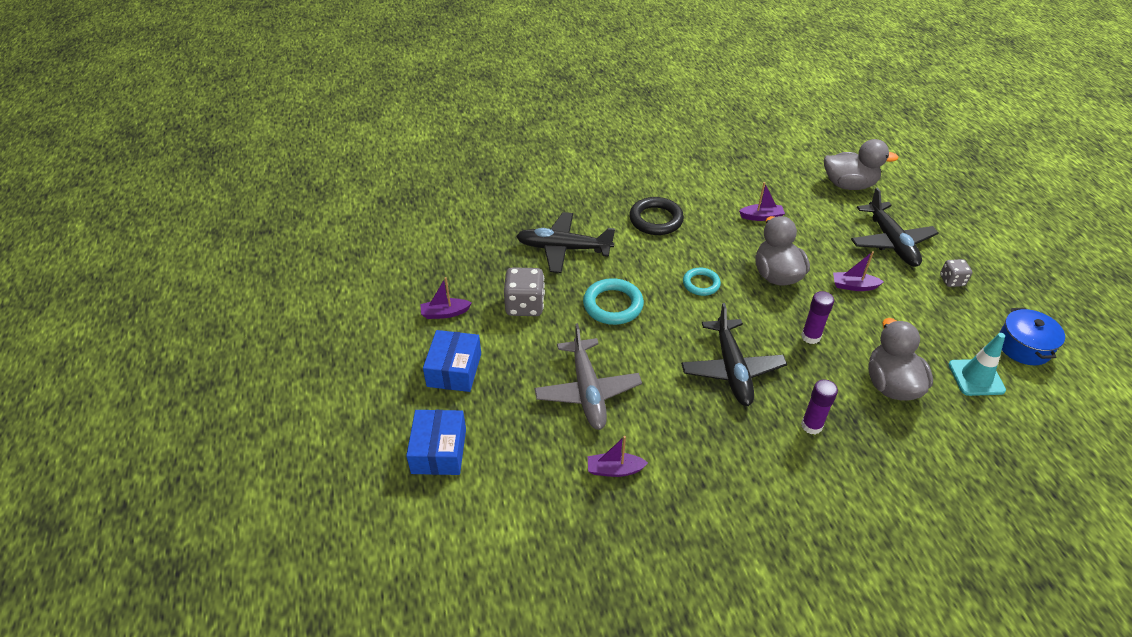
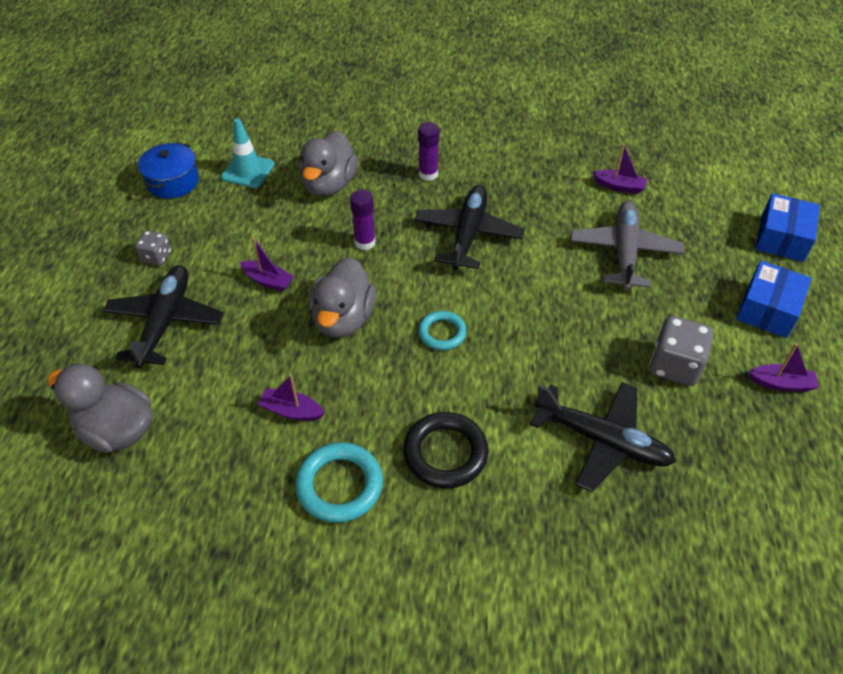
camera: 160 degrees left, 5 degrees up
(613, 305) = (563, 336): turquoise ring -> turquoise ring (339, 485)

